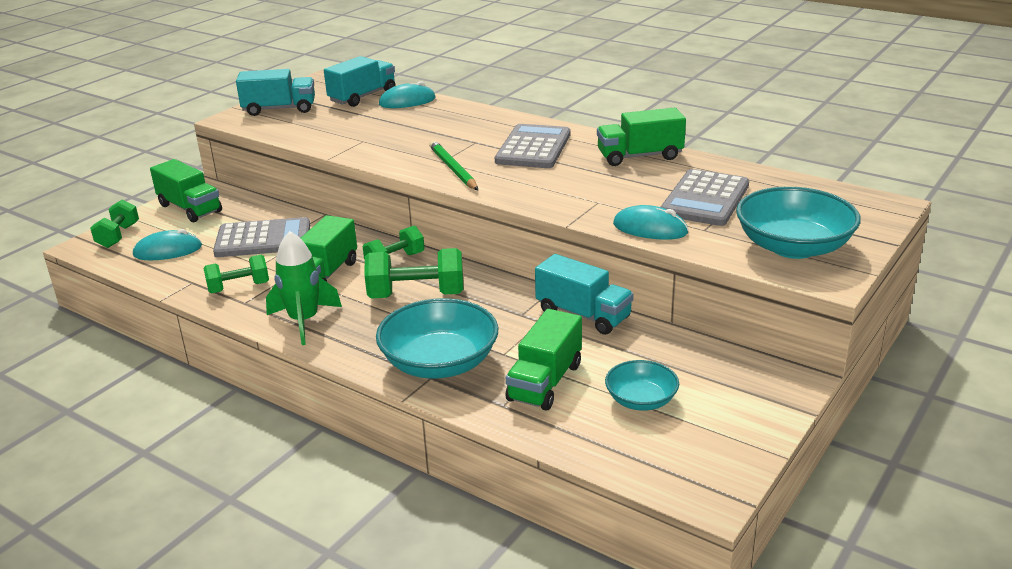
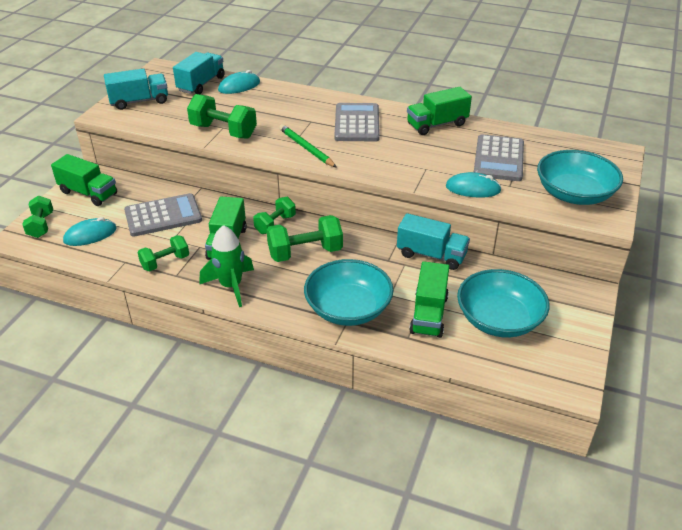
camera: 15 degrees left, 10 degrees up
(361, 145) = (223, 131): none -> green dumbbell
(641, 400) = (499, 319): turquoise bowl -> turquoise bowl, size x1.76

